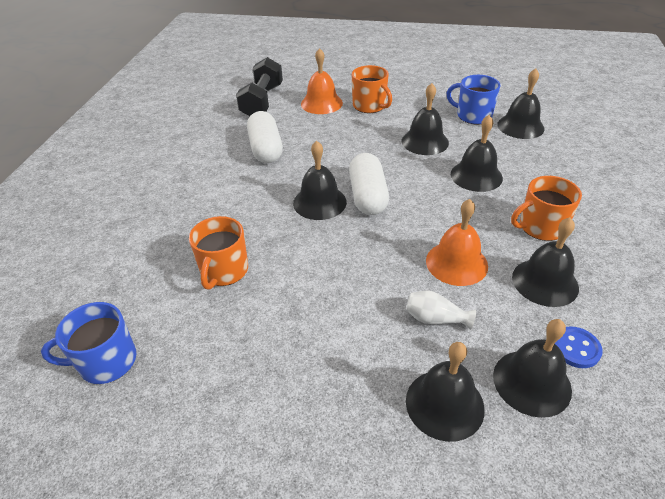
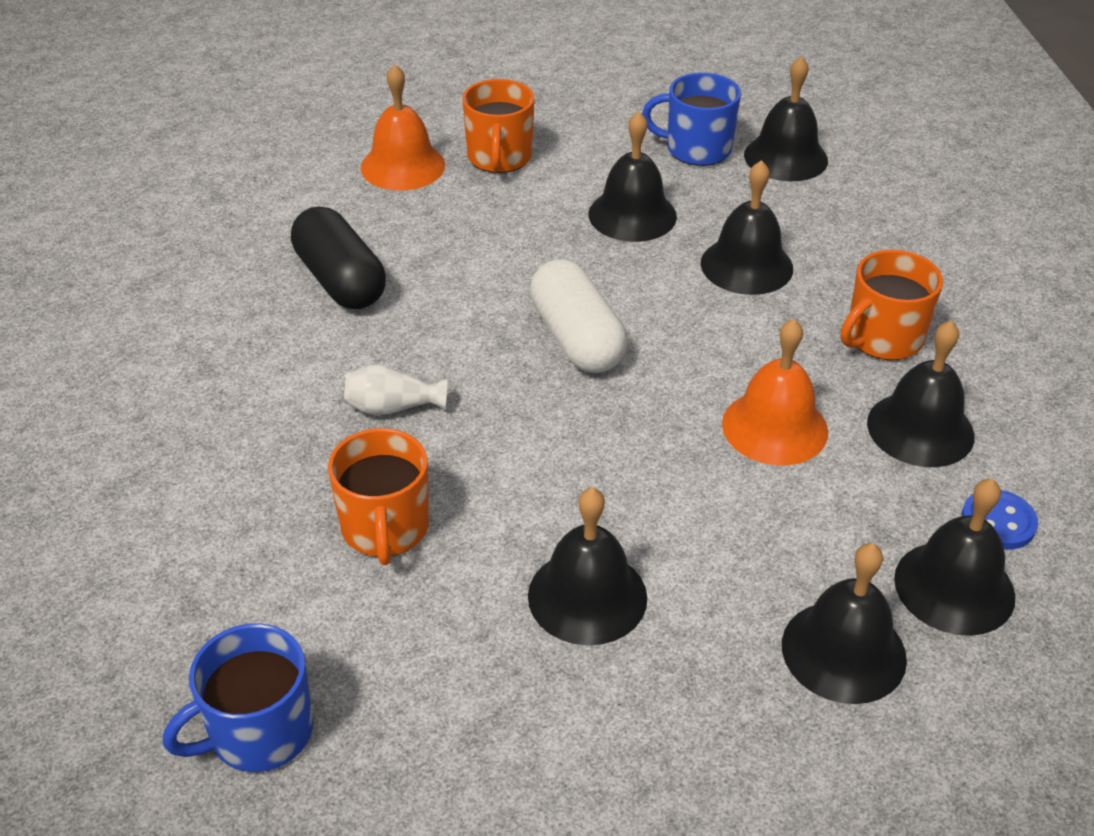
camera: 20 degrees left, 0 degrees up
(262, 101) = (279, 180): black dumbbell -> none
(265, 149) = (340, 281): white capsule -> black capsule
(319, 202) = (495, 366): black bell -> black bell (587, 596)
(370, 106) = (499, 157): orange mug -> orange mug turned 60 degrees clockwise
(435, 319) = (778, 526): white vase -> white vase (392, 407)

